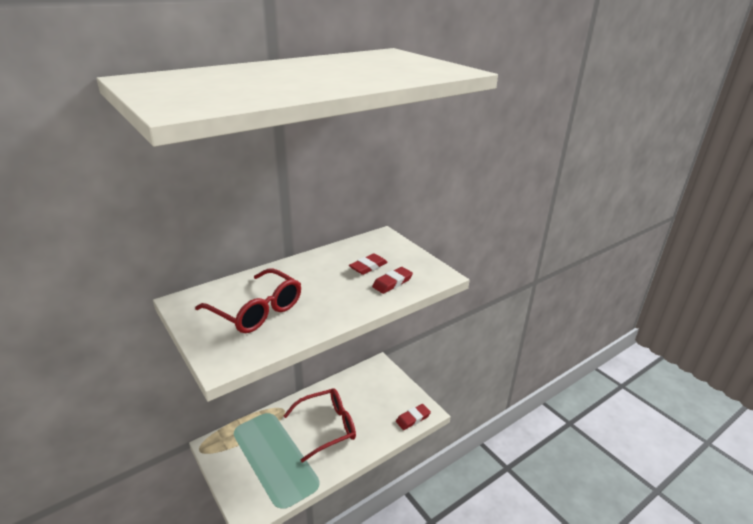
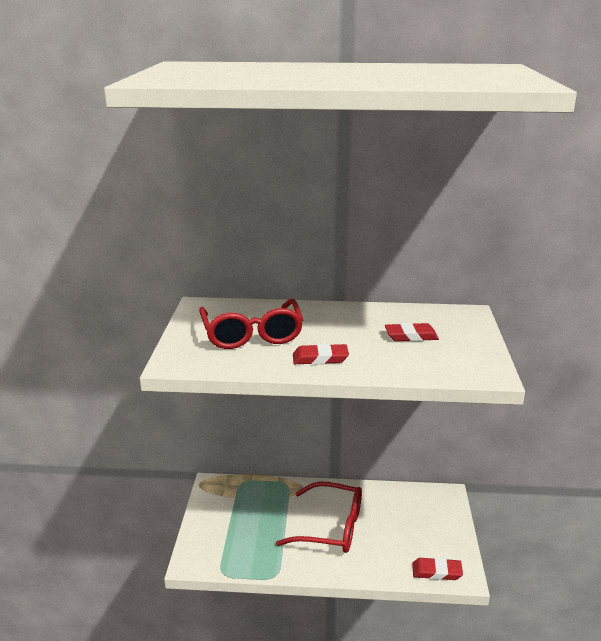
camera: 40 degrees right, 5 degrees down
(392, 282) = (419, 360): red eraser -> red eraser (320, 358)

